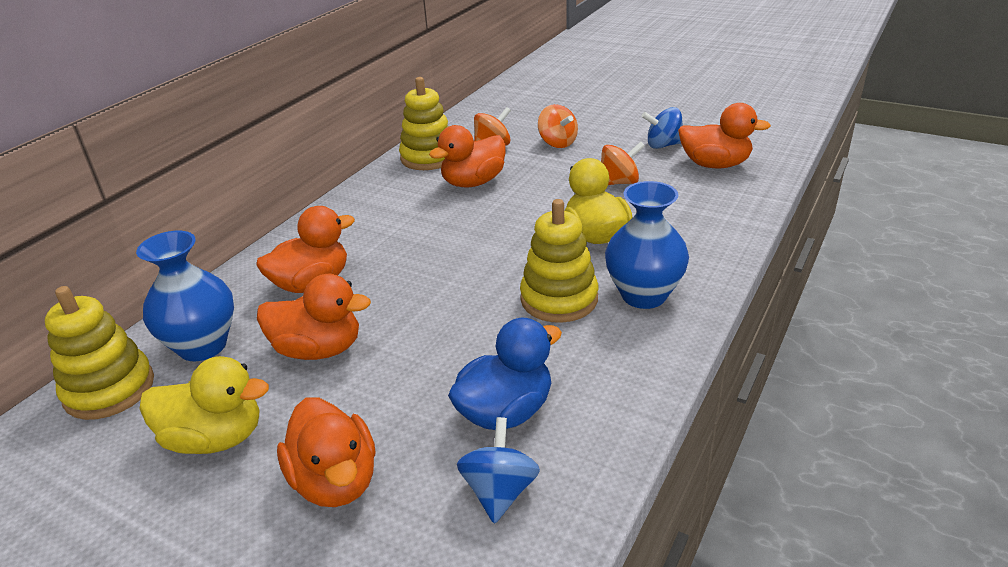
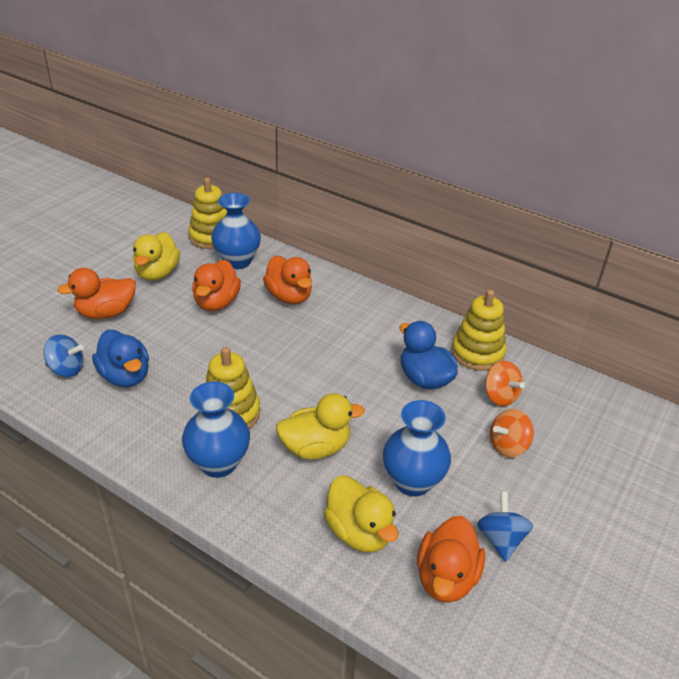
camera: 90 degrees right, 5 degrees up
(473, 182) = (424, 379): orange duck -> blue duck
(619, 182) = (412, 481): orange spinning top -> blue vase
(691, 204) = (359, 532): none -> yellow duck

